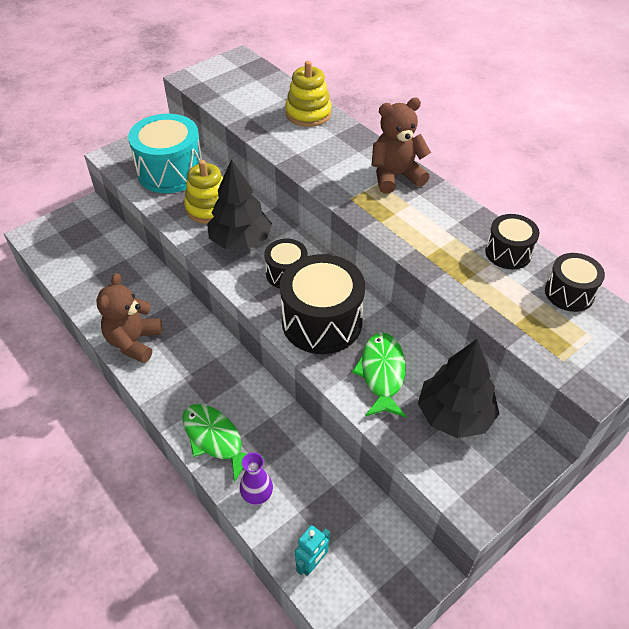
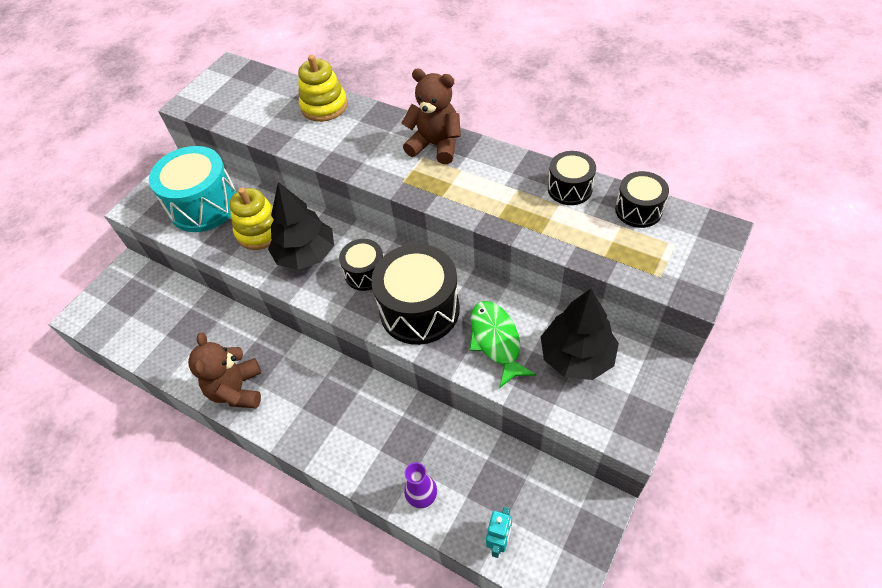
camera: 15 degrees left, 5 degrees up
(215, 439) = (359, 457): green fish -> none
(395, 176) = (436, 145): brown teddy bear -> brown teddy bear turned 60 degrees clockwise

